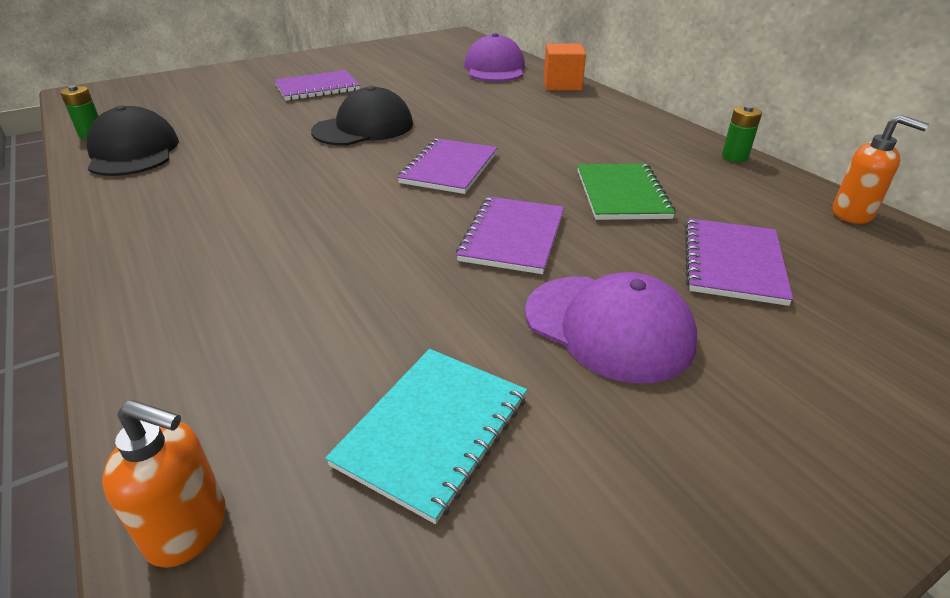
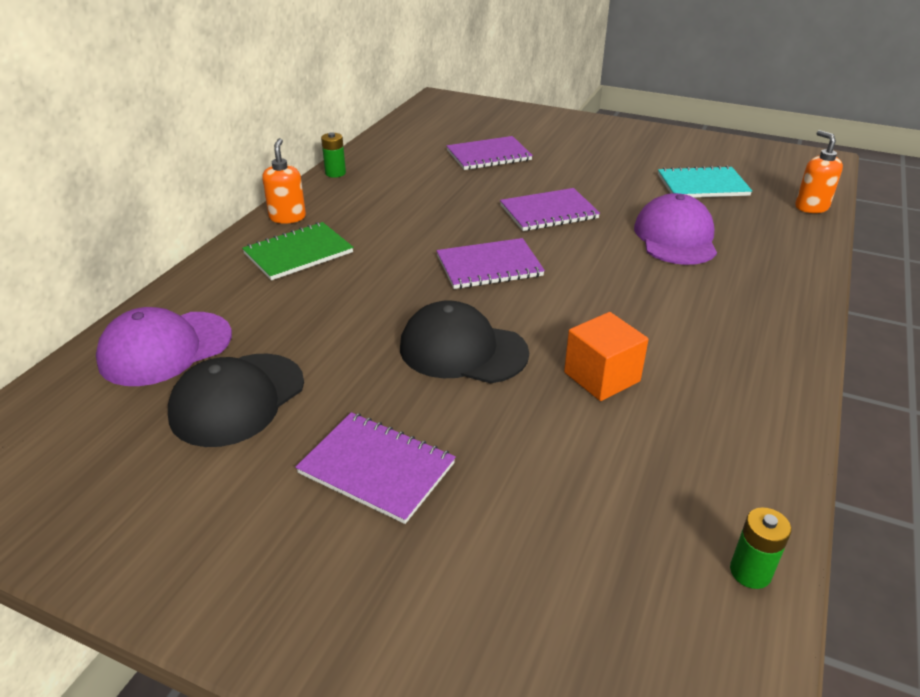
camera: 125 degrees left, 0 degrees up
(133, 152) = (716, 477): black cap -> black cap (237, 399)
(562, 85) = (205, 281): orange cube -> orange cube (601, 377)
(608, 327) = (587, 170): purple cap -> purple cap (675, 237)
(622, 194) = (446, 195): green notebook -> green notebook (298, 253)
(853, 214) = (389, 136): orange soap dispenser -> orange soap dispenser (287, 217)

